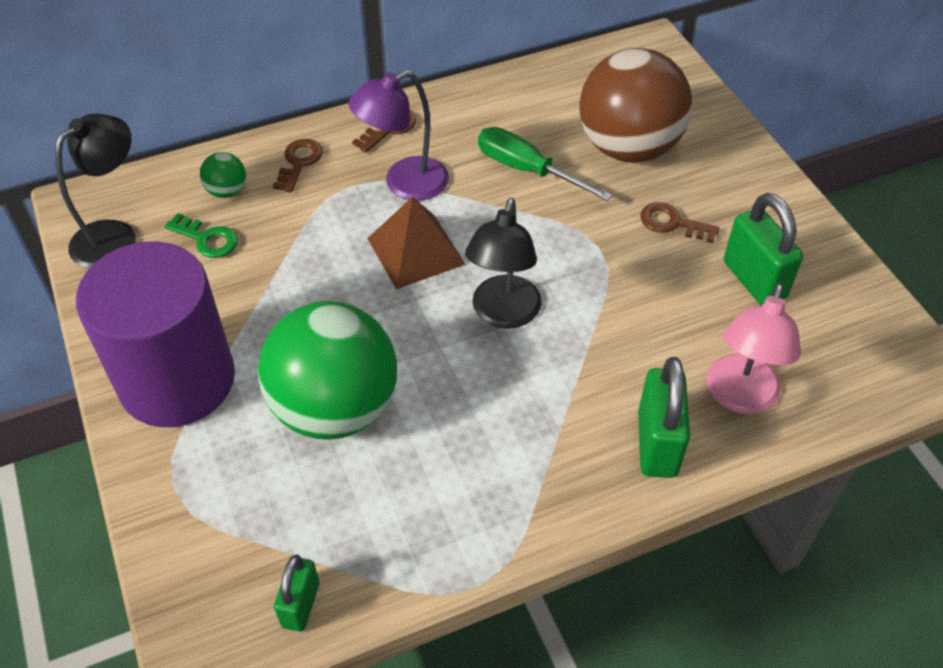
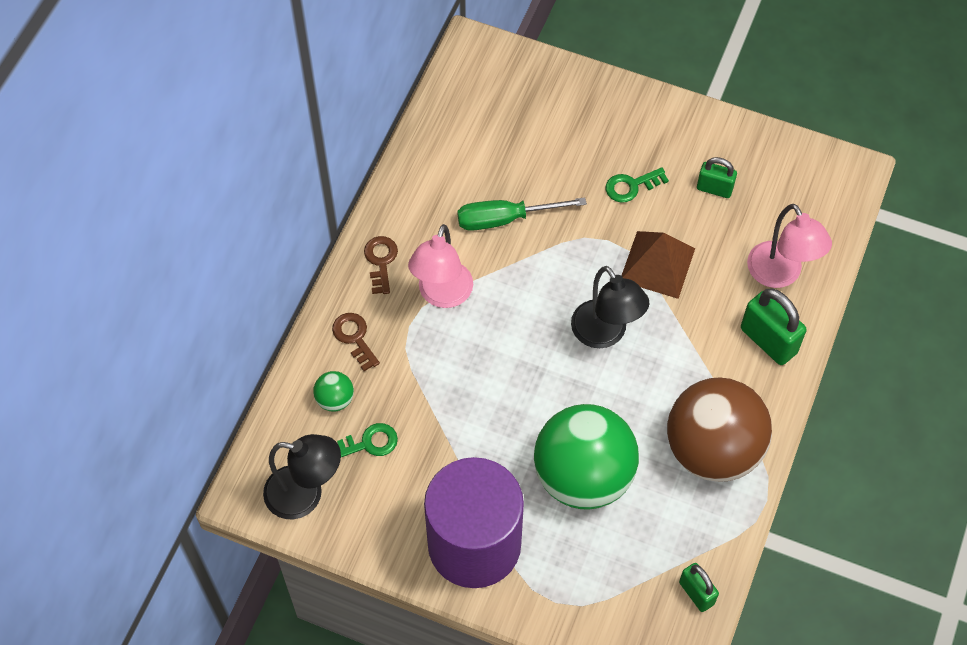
camera: 45 degrees left, 10 degrees up
(115, 236) = (305, 494): black lamp -> black lamp turned 105 degrees clockwise
(404, 184) = (442, 295): purple lamp -> pink lamp
(415, 251) = (506, 337): brown pyramid -> brown pyramid (657, 264)
(628, 147) = (547, 149): brown ball -> brown ball (712, 449)
(672, 223) = (631, 186): brown key -> green key
(754, 280) = (714, 188): green padlock -> green padlock, size x0.62

